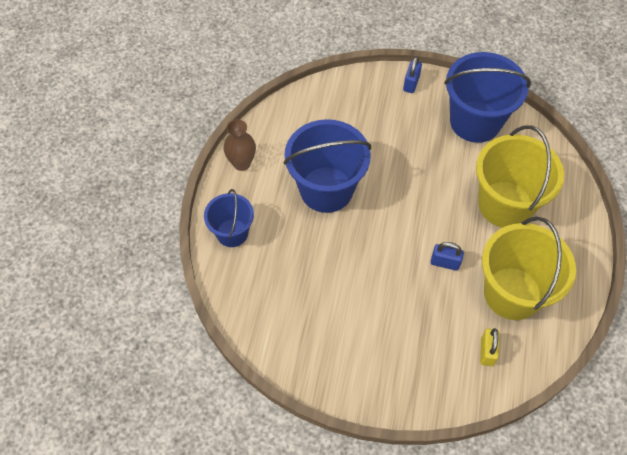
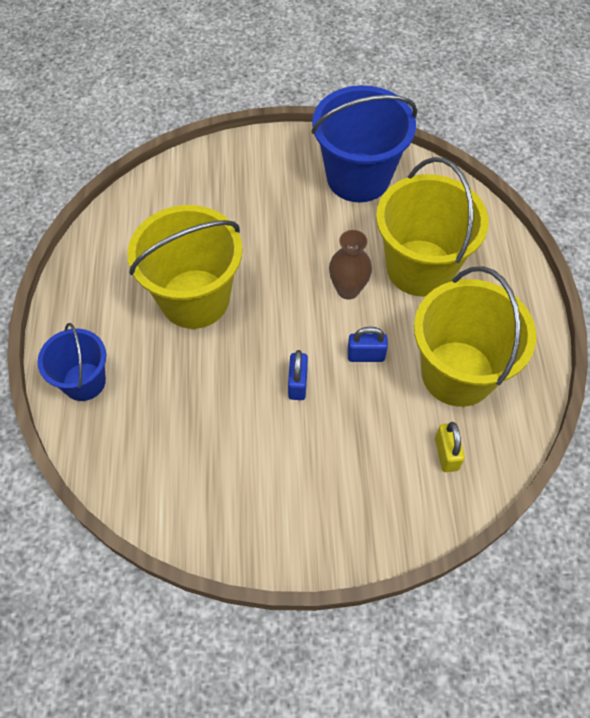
camera: 15 degrees left, 0 degrees up
(242, 163) = (77, 290): brown vase -> brown vase (348, 289)
(326, 189) = (195, 299): blue bucket -> yellow bucket
(411, 83) = (269, 149): blue padlock -> blue padlock (297, 384)

